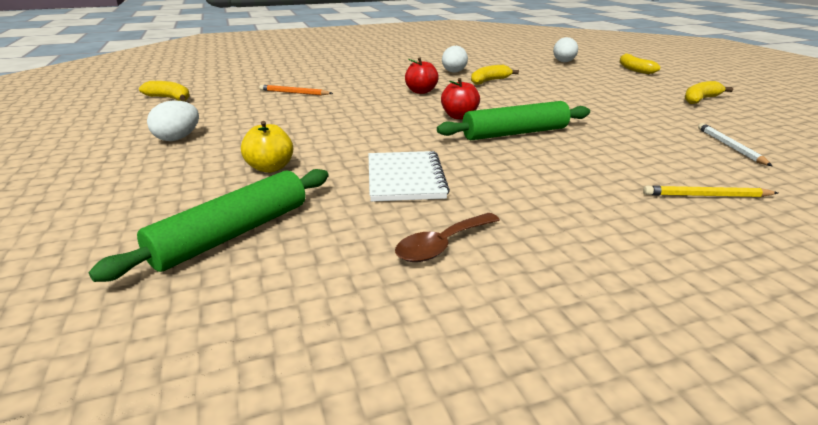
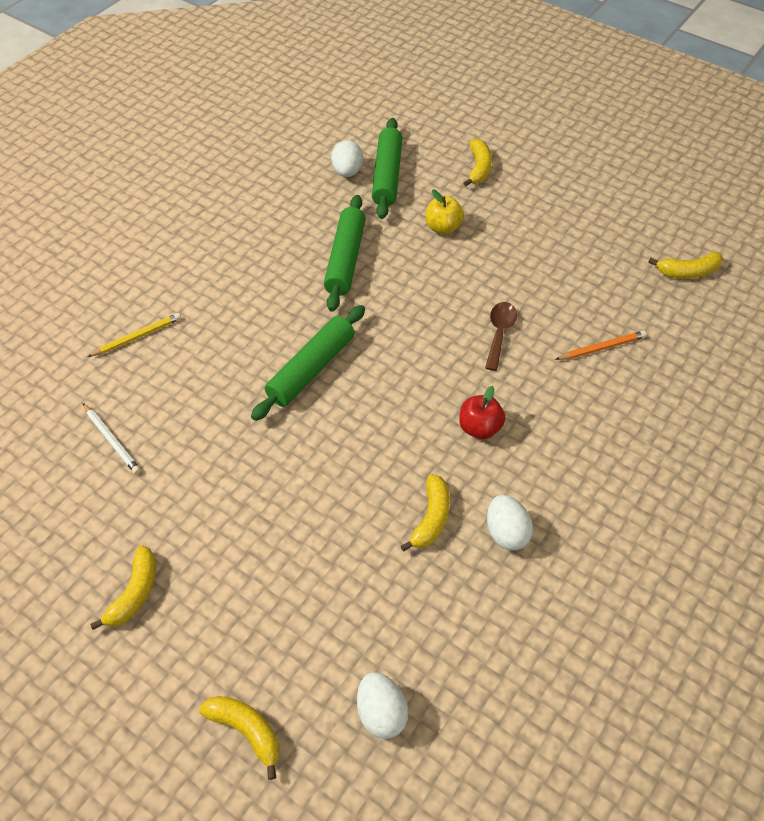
camera: 145 degrees right, 25 degrees up
(128, 198) = (479, 168): none -> yellow banana
(178, 138) = (558, 224): white egg -> white egg (347, 172)
(405, 178) = (345, 259): white notebook -> green rolling pin
(442, 245) = (278, 216): brown spoon -> brown spoon (499, 333)
(459, 116) = (385, 379): red apple -> none

